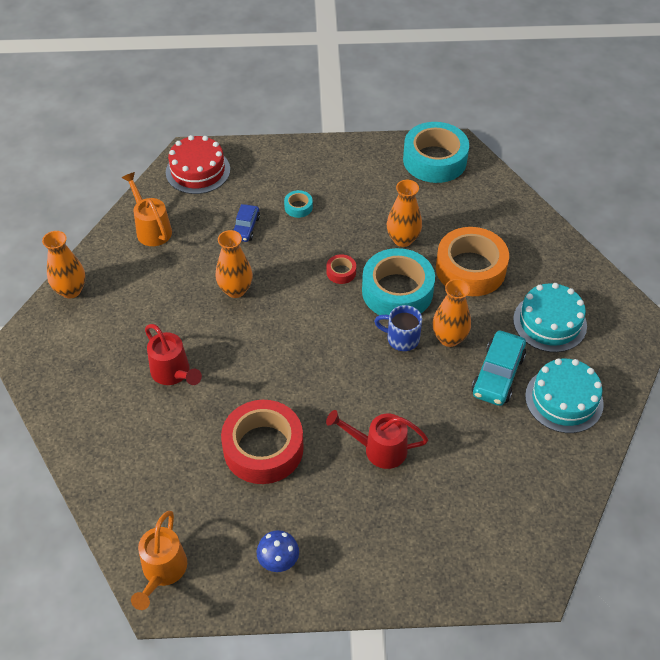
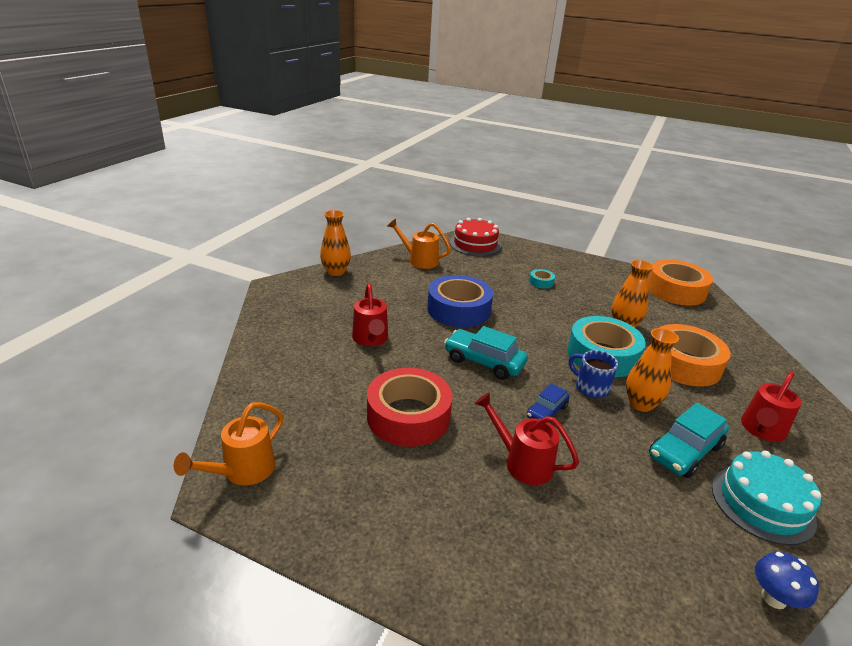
camera: 25 degrees right, 20 degrees down
(151, 229) = (419, 260): orange watering can -> orange watering can turned 60 degrees counterclockwise
(235, 290) = (458, 309): orange vase -> blue tape
(246, 228) = (491, 280): blue car -> blue car (546, 412)
(278, 561) = (356, 514): blue mushroom -> blue mushroom (773, 598)
(296, 352) = (484, 362): none -> turquoise car
(341, 272) = (556, 327): red tape -> none
(434, 160) = (675, 290): turquoise tape -> orange tape
(549, 322) = (761, 430): turquoise cake -> red watering can

